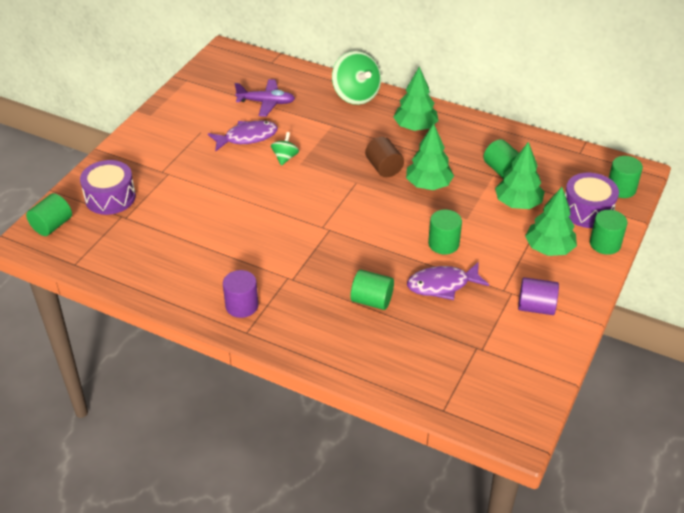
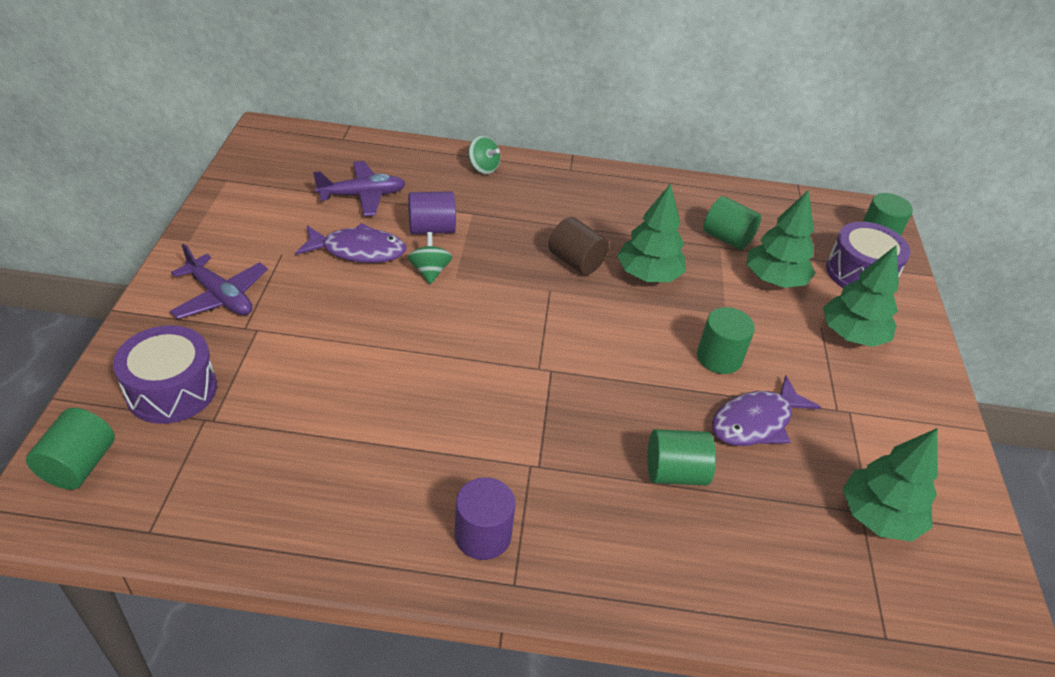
camera: 25 degrees left, 0 degrees up
(155, 151) = (220, 297): none -> purple plane
(247, 137) = (358, 251): purple fish -> purple fish turned 45 degrees clockwise
(356, 95) = (483, 168): green spinning top -> green spinning top, size x0.51
(415, 127) = (584, 199): green tree -> green tree (878, 517)
(536, 307) = (893, 426): purple cylinder -> purple cylinder (431, 229)
(605, 244) = (910, 314): green cylinder -> none

